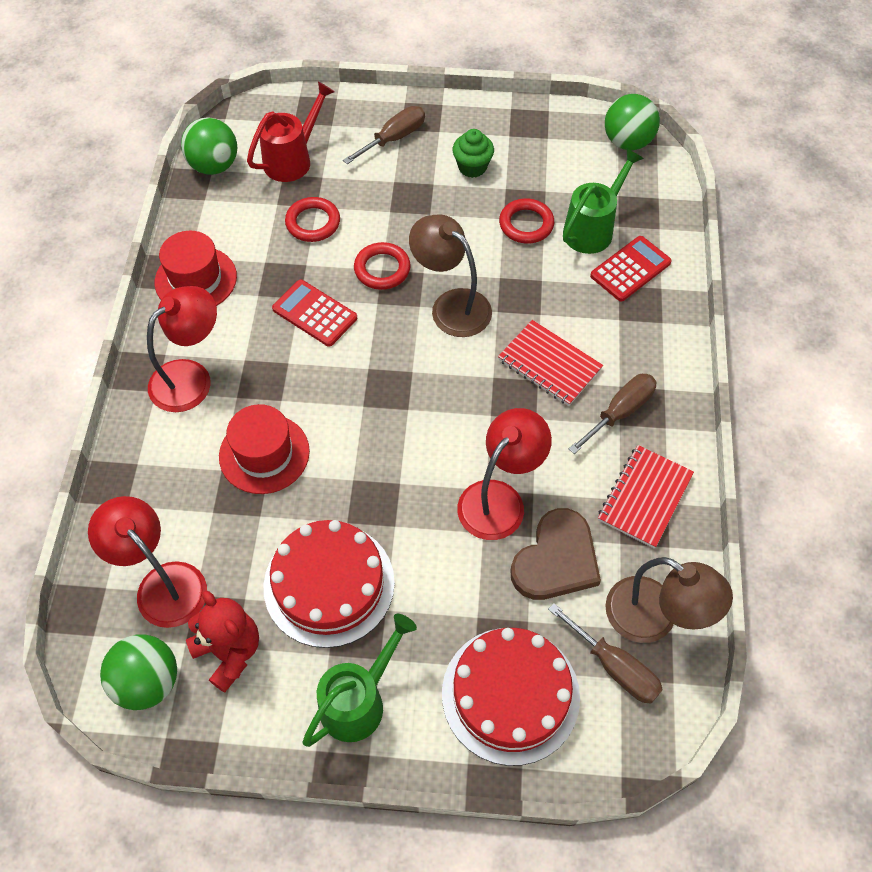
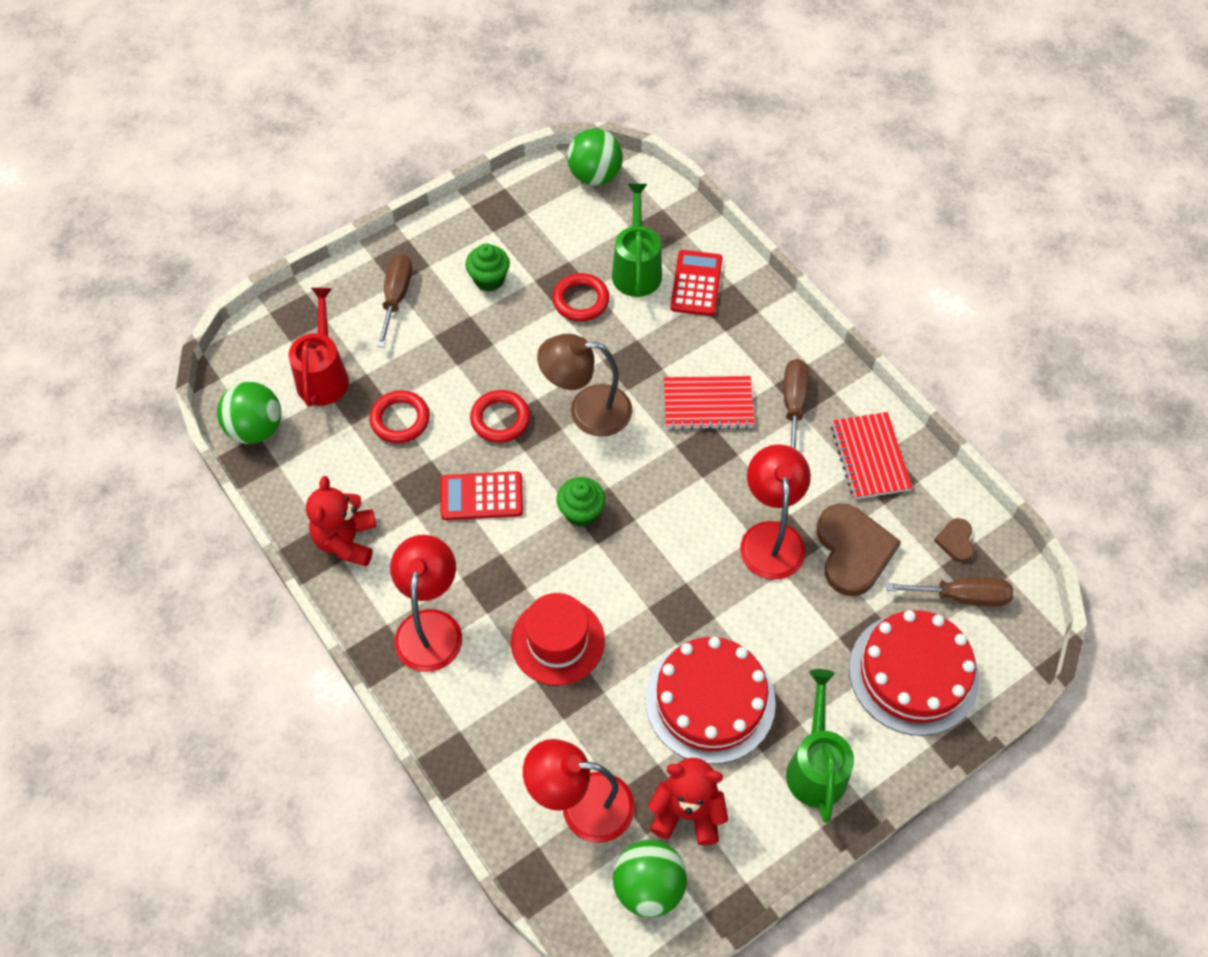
camera: 40 degrees left, 0 degrees up
(196, 279) = (346, 541): red hat -> red teddy bear
(373, 375) = (581, 512): none -> green cupcake
(654, 619) = (956, 541): brown lamp -> brown heart

